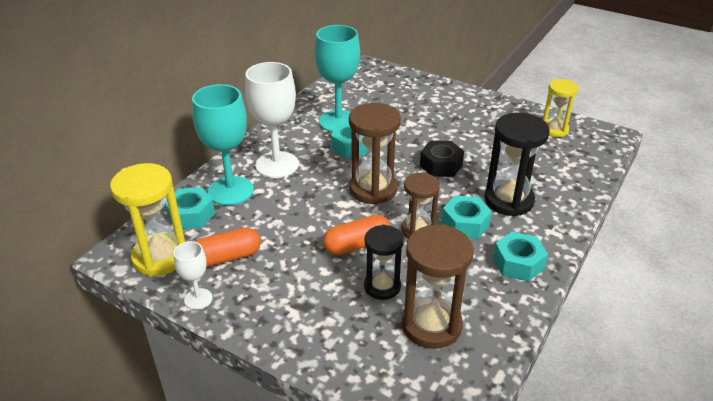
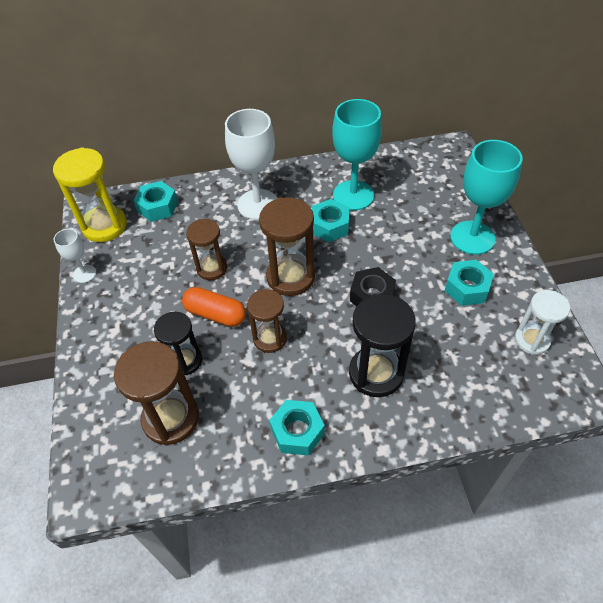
camera: 50 degrees right, 15 degrees up
(226, 258) = (134, 256): orange capsule -> none
(231, 191) = (202, 205): turquoise goblet -> turquoise goblet (472, 237)
(306, 222) = (211, 268): none -> brown hourglass
(465, 224) = (310, 363): turquoise nut -> turquoise nut (467, 288)
(554, 129) = (531, 340): yellow hourglass -> white hourglass

